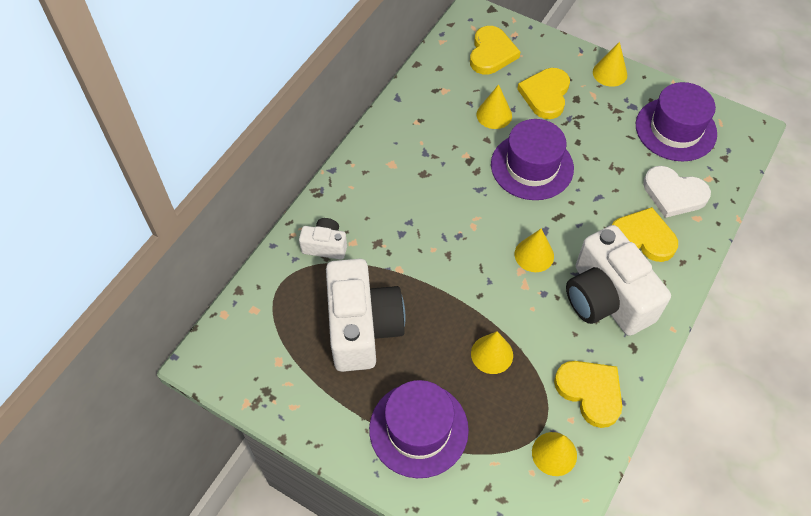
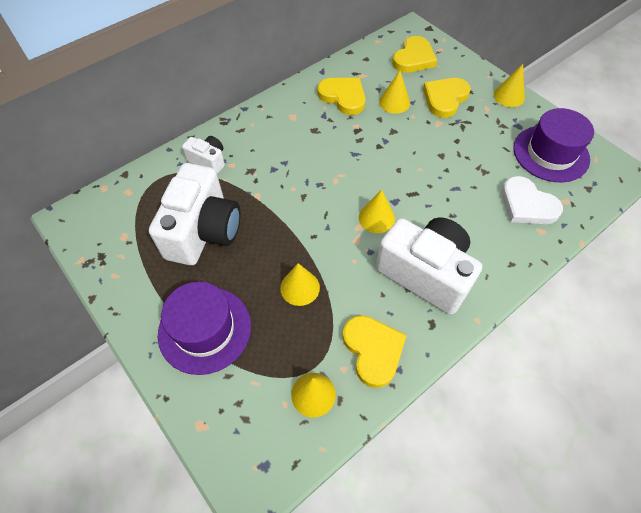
camera: 20 degrees right, 0 degrees up
(532, 166) = (408, 148): purple hat -> none
(606, 298) = (425, 273): white camera -> white camera turned 135 degrees clockwise
(642, 237) = (482, 232): yellow heart -> yellow heart (343, 97)

